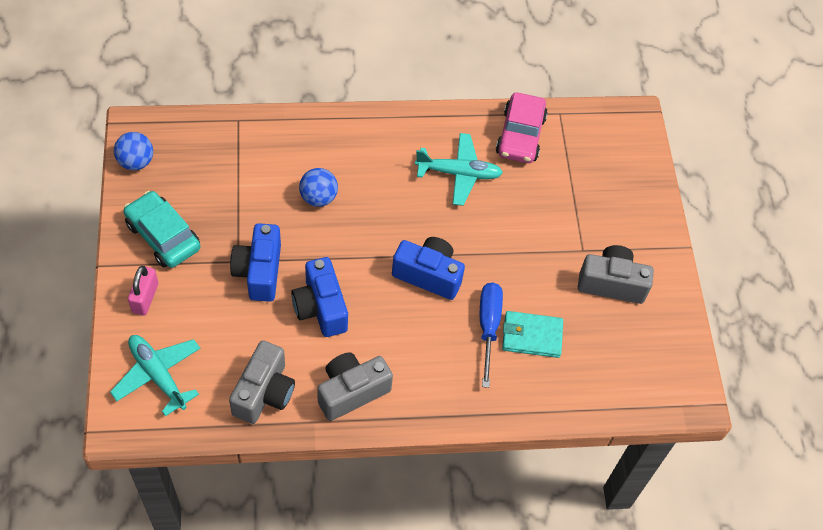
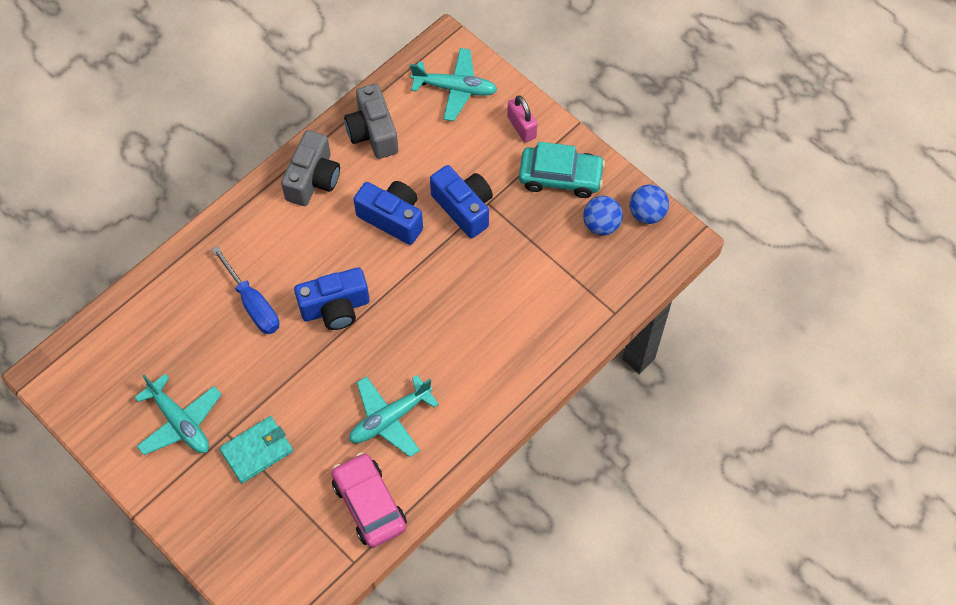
camera: 145 degrees right, 5 degrees up
(318, 198) = (481, 300): blue ball -> blue ball (601, 225)
(531, 336) = (213, 324): turquoise wallet -> turquoise wallet (257, 451)
(611, 283) = (180, 422): grey camera -> turquoise plane

